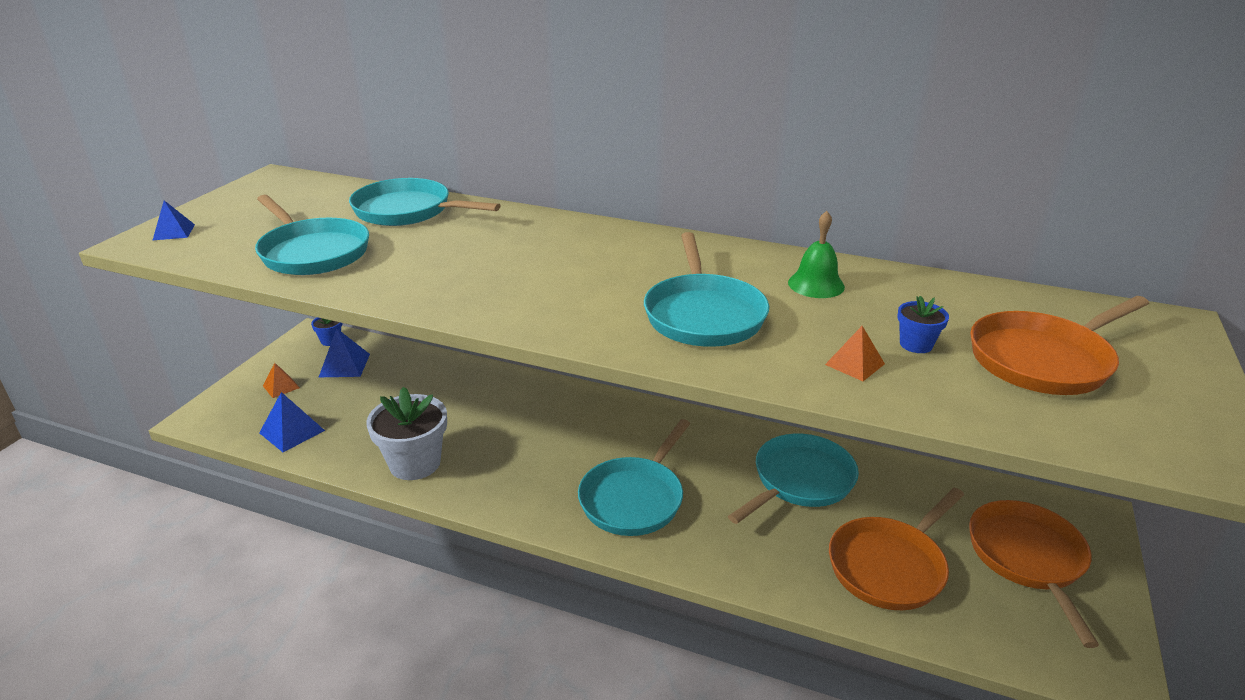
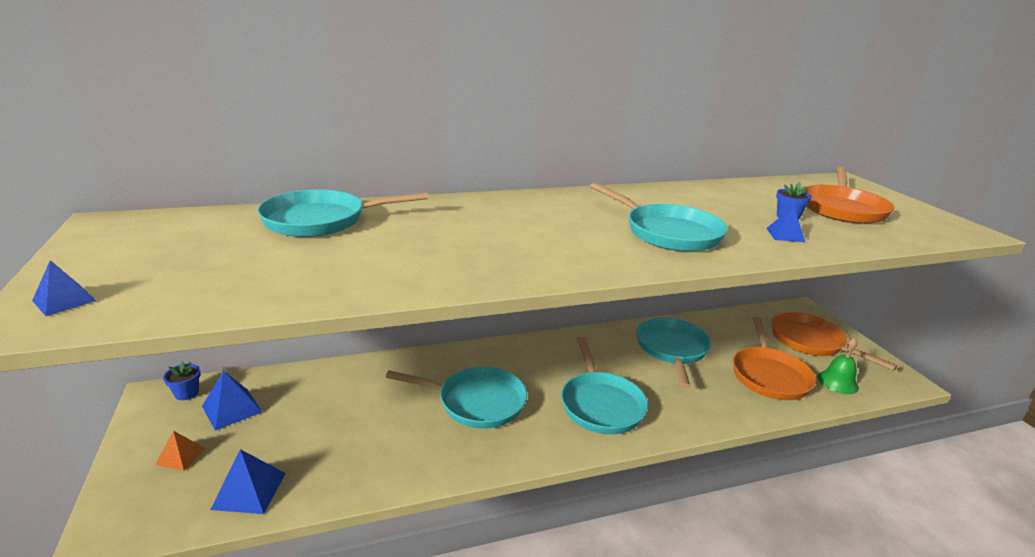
camera: 40 degrees left, 5 degrees down
(312, 252) = (288, 273): turquoise pan -> turquoise pan (476, 402)
(415, 463) = (411, 459): white flower pot -> none
(816, 284) = (687, 200): green bell -> green bell (837, 382)
(855, 364) = (785, 235): orange pyramid -> blue pyramid

